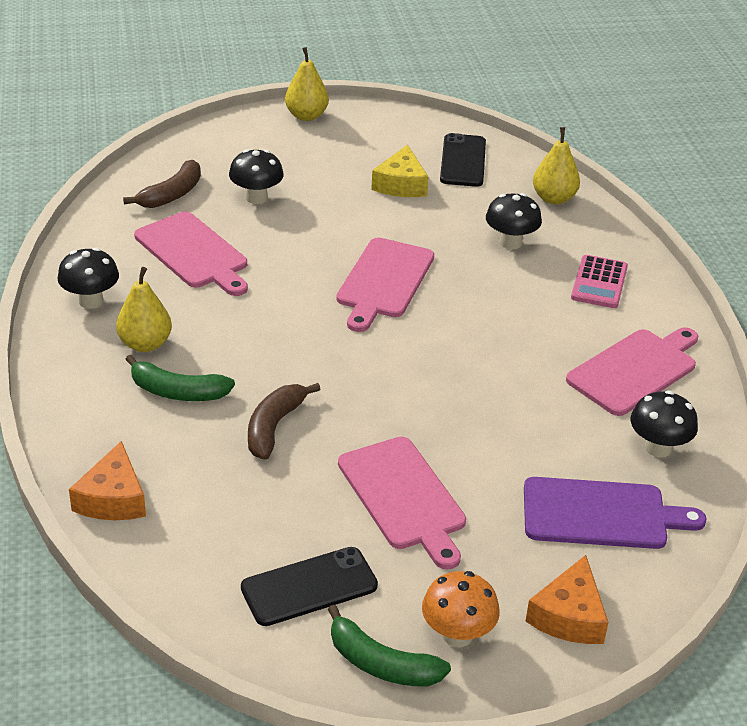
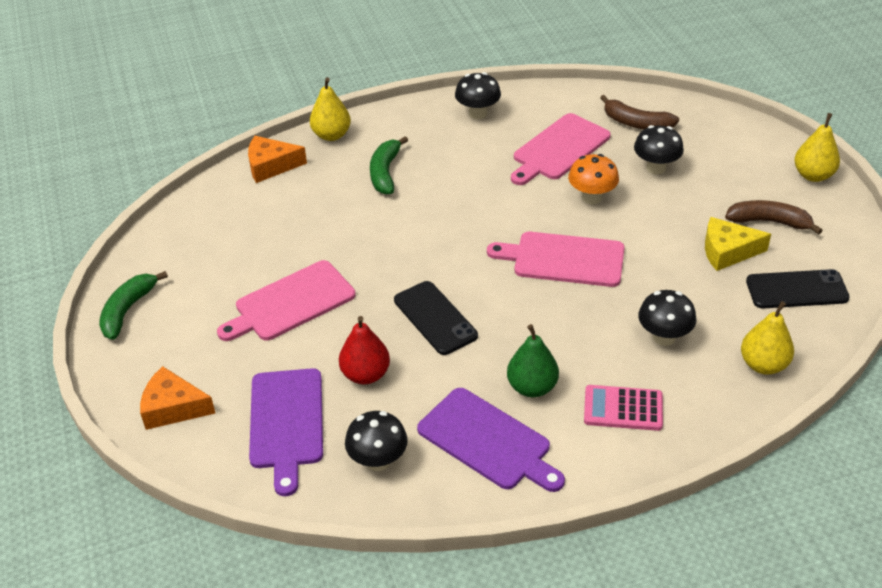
camera: 85 degrees right, 5 degrees up
(145, 344) = (435, 148): yellow pear -> yellow pear (331, 135)
(274, 427) = (357, 225): brown banana -> brown banana (769, 222)
(309, 587) = (196, 267): black phone -> black phone (435, 318)
(457, 635) = (154, 346): orange mushroom -> orange mushroom (592, 197)
(534, 445) = (365, 374): none -> red pear
(566, 331) = (532, 387): none -> green pear
(635, 370) = (488, 441): pink cutting board -> purple cutting board

